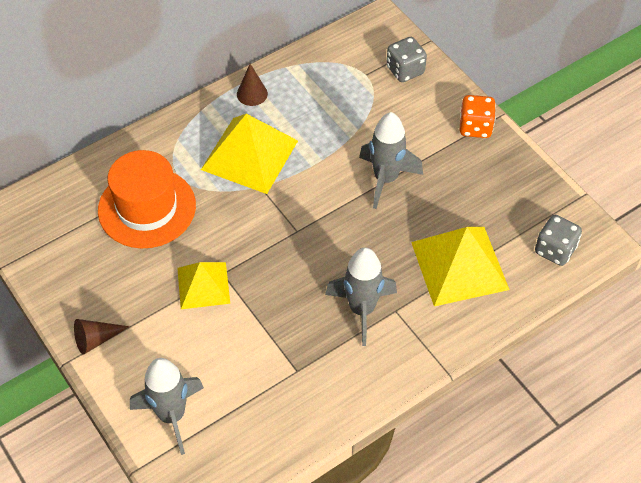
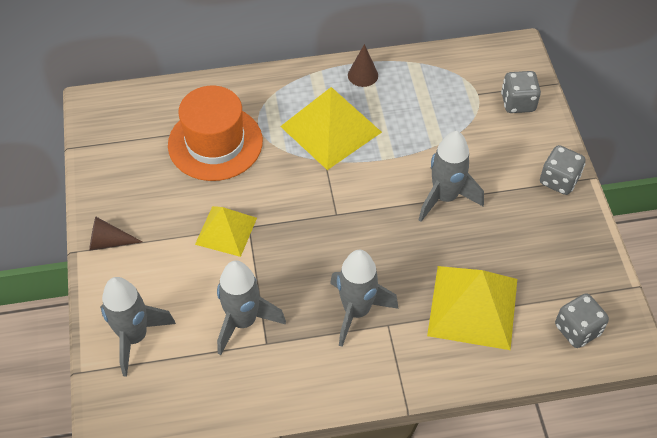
camera: 25 degrees right, 0 degrees up
(265, 360) = (243, 321): none -> grey rocket
(475, 127) = (559, 180): orange dice -> grey dice

